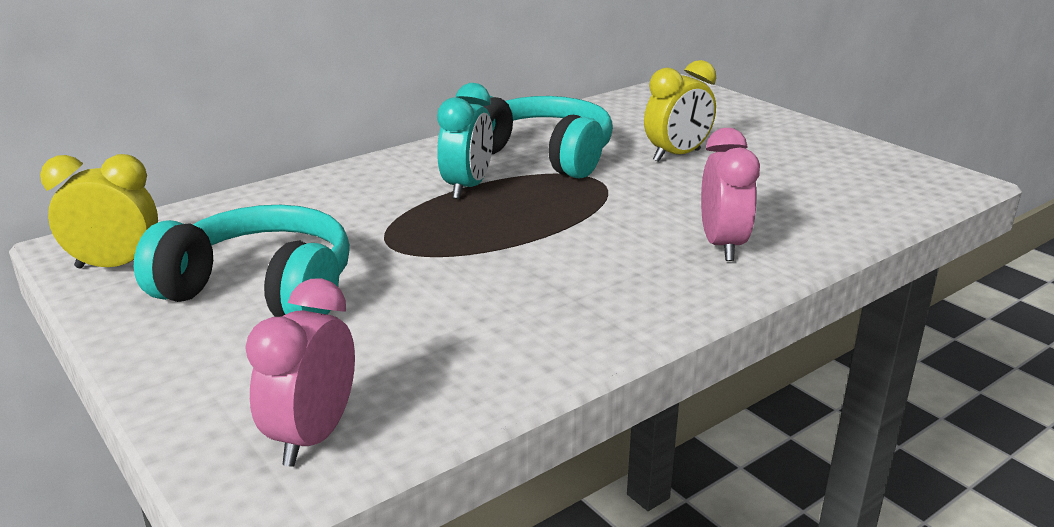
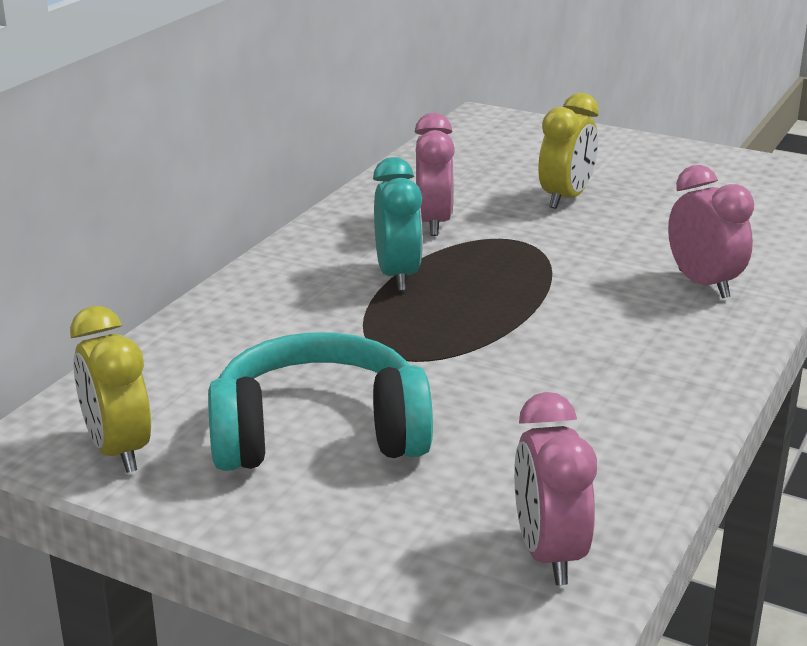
camera: 25 degrees left, 0 degrees up
(116, 266) = (119, 451): yellow clock -> yellow clock turned 90 degrees counterclockwise
(543, 155) = (433, 223): turquoise headphones -> pink clock

